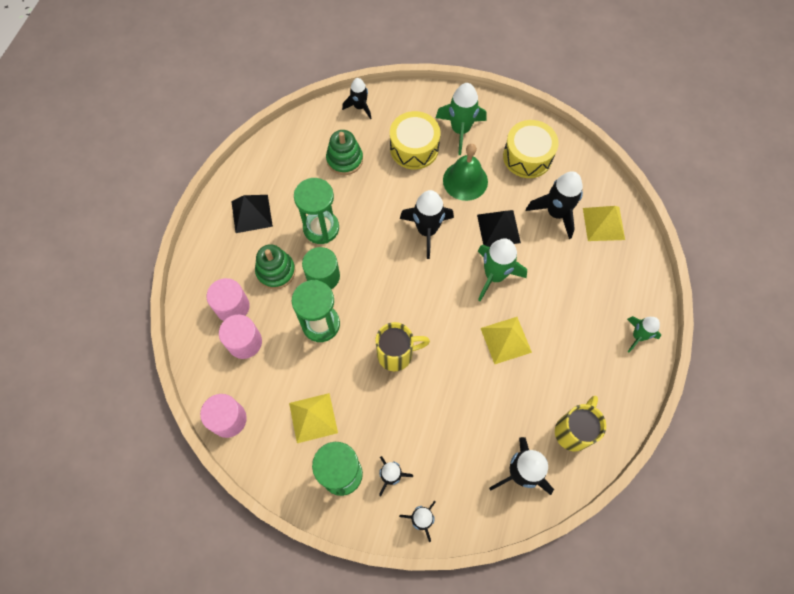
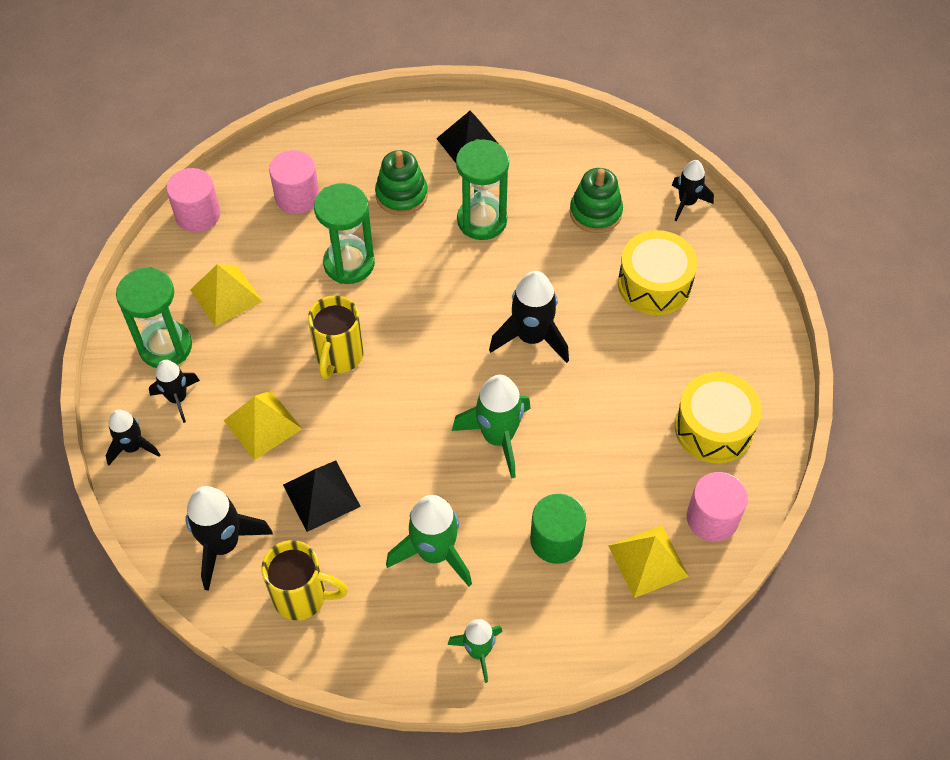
camera: 70 degrees right, 10 degrees down
(232, 307) = (338, 170): pink cylinder -> pink cylinder (712, 518)
(323, 276) = (415, 245): green cylinder -> green cylinder (556, 540)
(396, 354) = (338, 356): yellow mug -> yellow mug turned 45 degrees clockwise
(460, 130) = (713, 330): green rocket -> green rocket (434, 553)
(465, 180) = (632, 360): green bell -> none
(498, 228) = (574, 423): black pyramid -> black pyramid (321, 495)
(506, 340) = (406, 478): yellow pyramid -> yellow pyramid (262, 424)
(556, 213) = (635, 490): black rocket -> none

